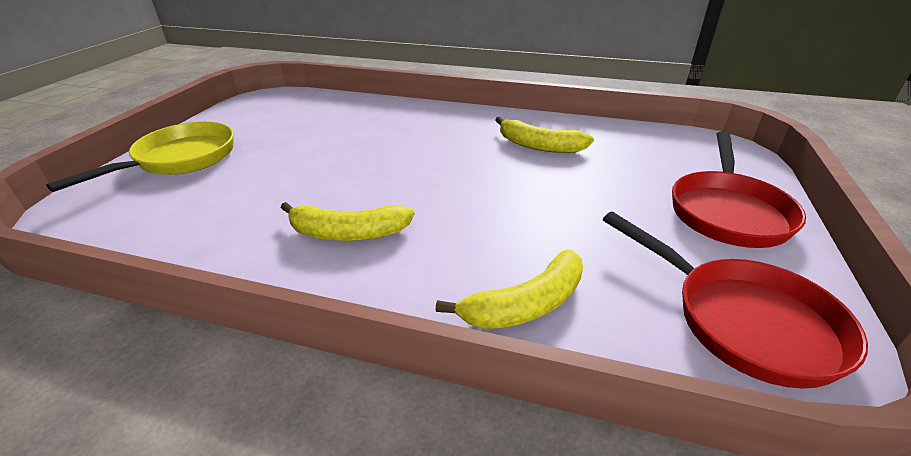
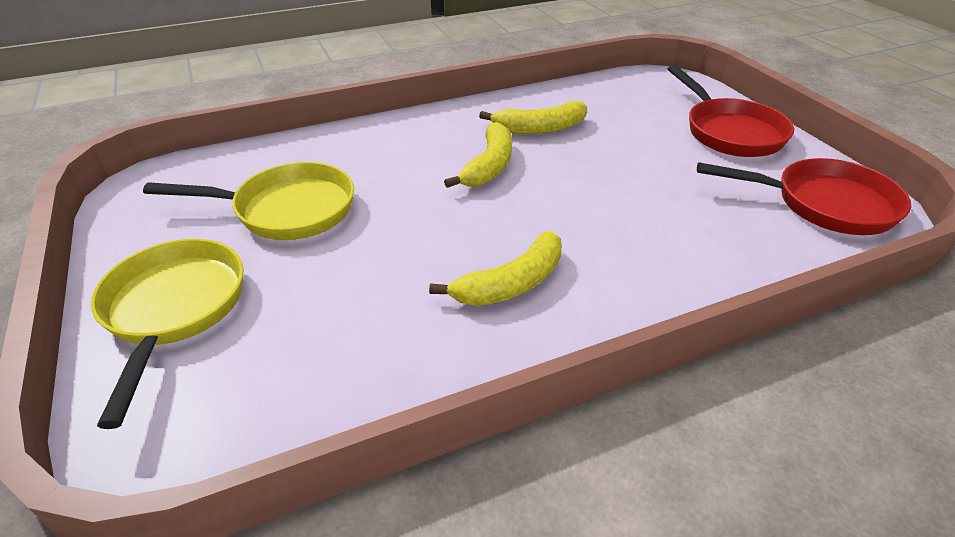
camera: 40 degrees left, 5 degrees up
(304, 134) = (286, 210): none -> yellow pan
(526, 304) = (714, 262): yellow banana -> yellow banana (489, 166)

